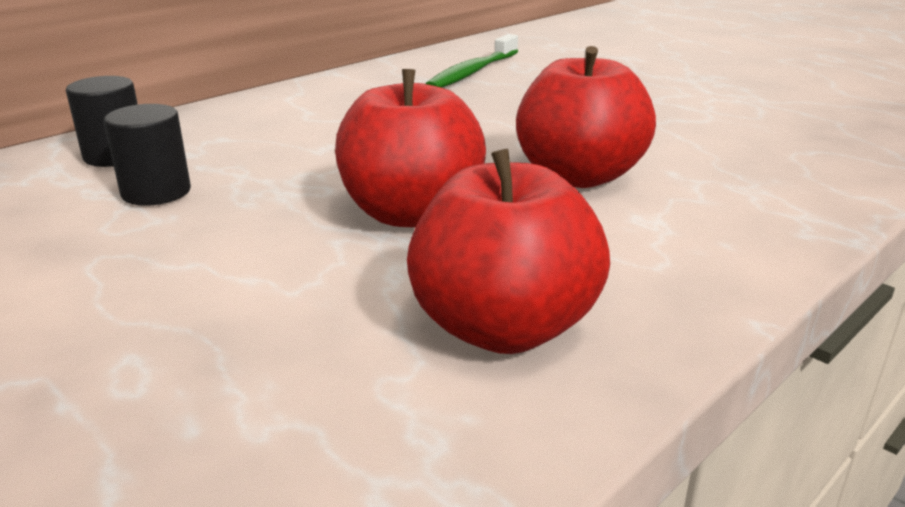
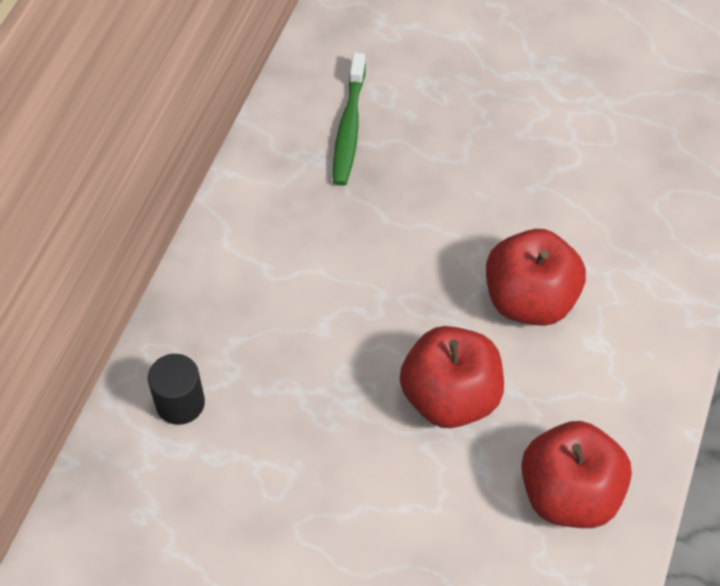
camera: 25 degrees left, 30 degrees up
(156, 192) = (261, 440): black cylinder -> none

